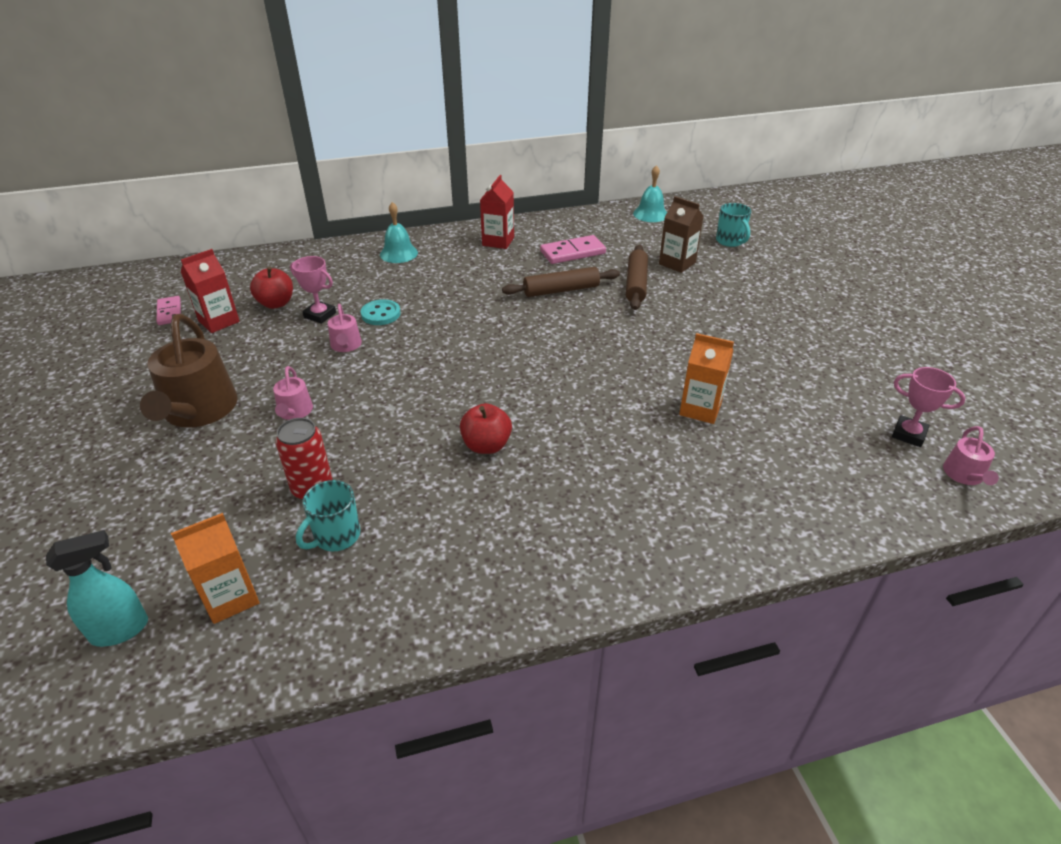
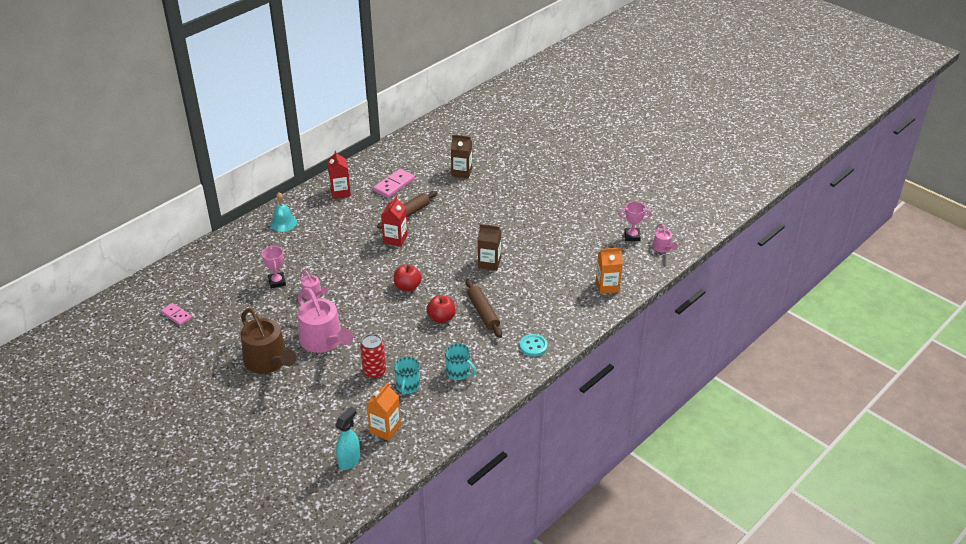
camera: 30 degrees left, 0 degrees up
(219, 321) = (216, 309): red carton -> red carton (395, 239)
(276, 303) = (240, 284): red apple -> red apple (407, 287)
(294, 412) = (324, 341): pink watering can -> pink watering can, size x2.07
(320, 315) = (277, 282): pink trophy -> pink trophy turned 75 degrees clockwise
(381, 314) = (314, 268): turquoise button -> turquoise button (533, 346)
(627, 391) = (489, 263): none -> brown carton
(636, 284) = (448, 195): brown rolling pin -> brown rolling pin (483, 312)
(650, 214) = (420, 139): turquoise bell -> none
(700, 409) = (531, 259): orange carton -> orange carton (607, 286)
(730, 241) = (482, 145): turquoise mug -> turquoise mug (458, 373)

